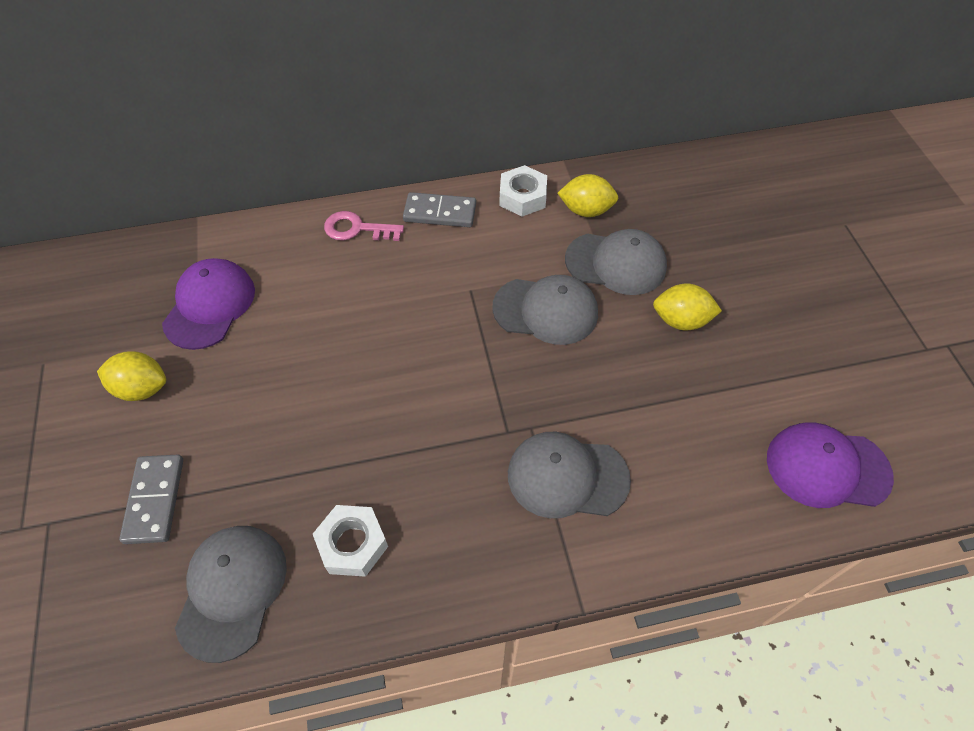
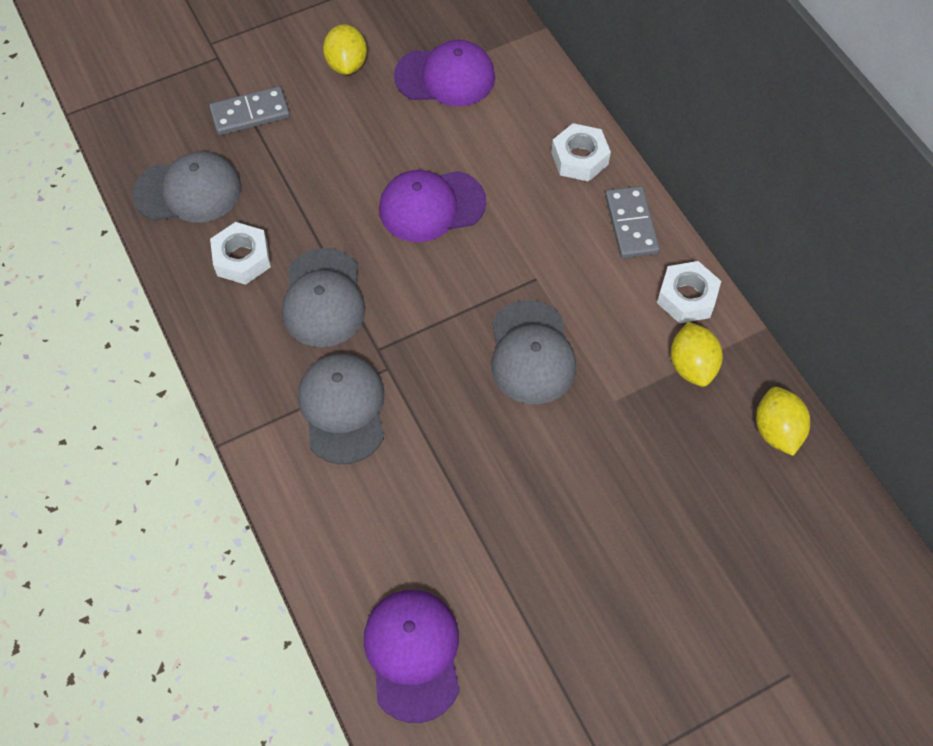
camera: 75 degrees right, 5 degrees up
(357, 229) = (579, 158): pink key -> white nut
(359, 351) = (431, 206): none -> purple cap
(616, 263) = (621, 410): grey cap -> grey cap (323, 298)
(681, 320) = (562, 488): yellow lemon -> yellow lemon (776, 430)

